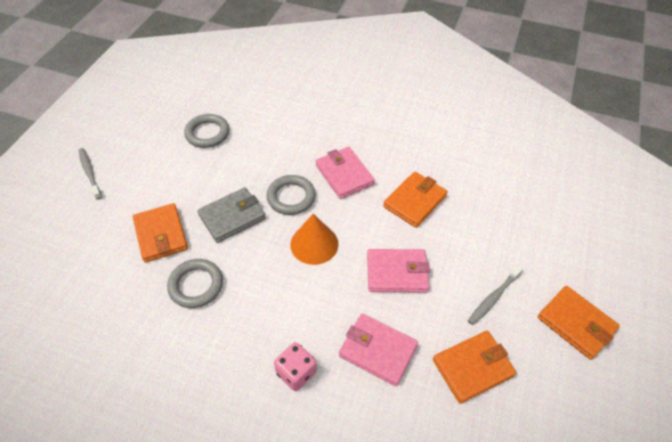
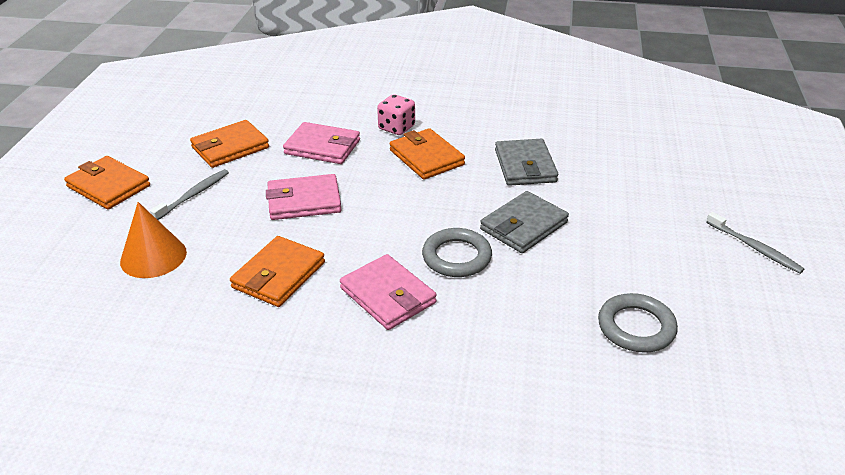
camera: 170 degrees right, 15 degrees down
(161, 235) = (597, 199): orange wallet -> orange wallet (426, 157)
(196, 285) = (525, 166): grey ring -> grey wallet
(314, 244) = (408, 213): orange cone -> orange cone (153, 256)

